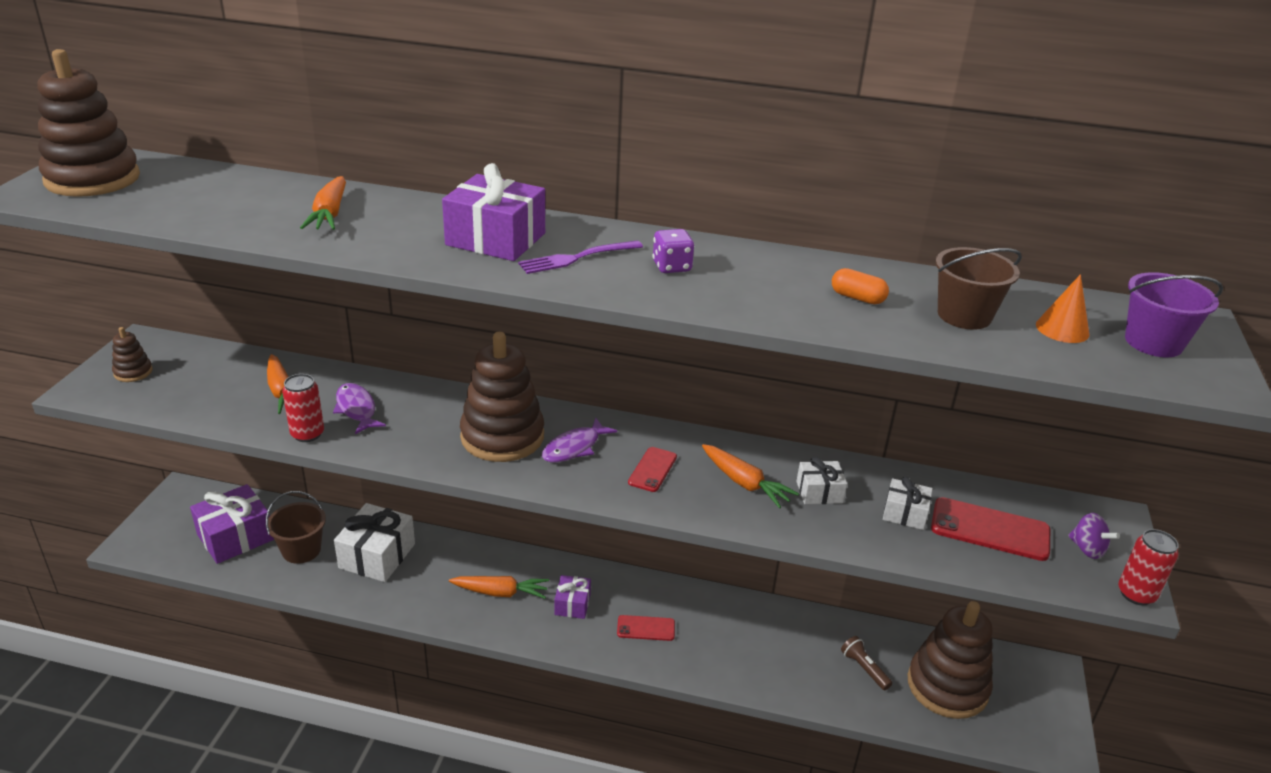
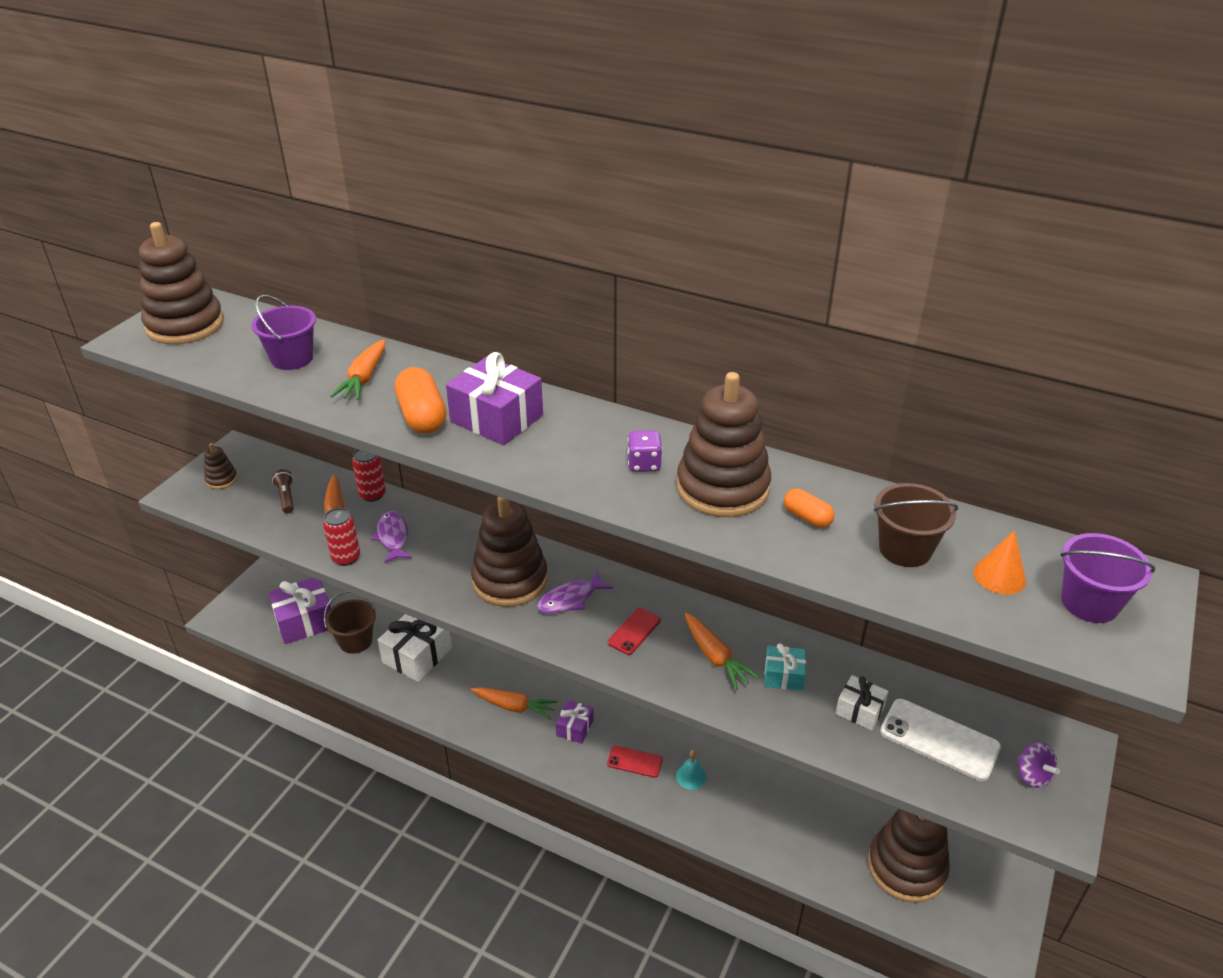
camera: 15 degrees right, 5 degrees up
(236, 202) = (292, 358): none -> purple bucket
(411, 242) = (422, 416): none -> orange capsule
(577, 258) = (561, 446): purple fork -> none
(708, 634) = (691, 776): none -> turquoise bell
(761, 280) = (722, 488): none -> brown stacking toy
(819, 492) = (783, 676): white gift -> turquoise gift
(864, 669) = (829, 835): brown flashlight -> brown flashlight (286, 497)
(990, 530) = (939, 740): red phone -> white phone
(1136, 594) = (1064, 832): red can -> red can (372, 494)

